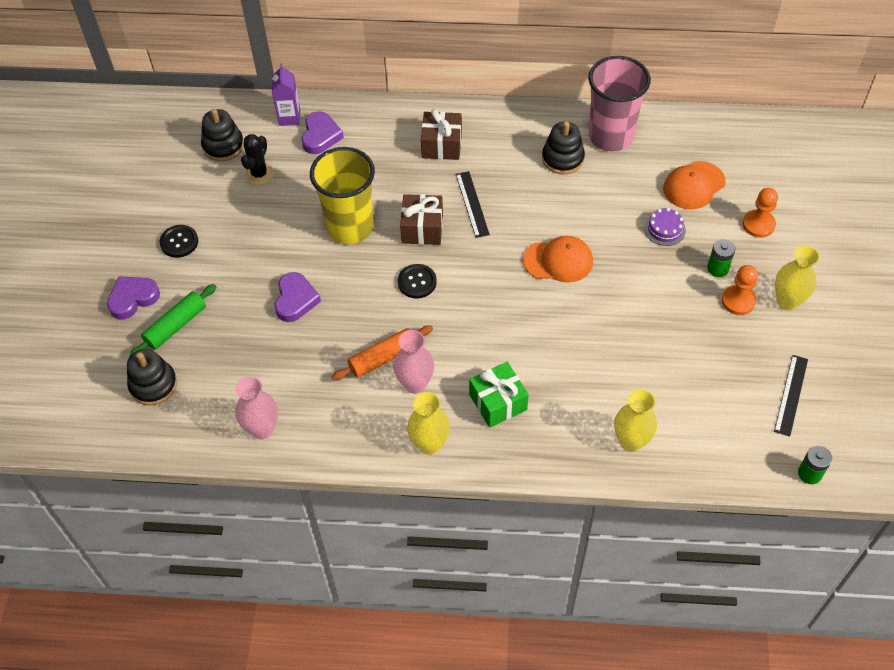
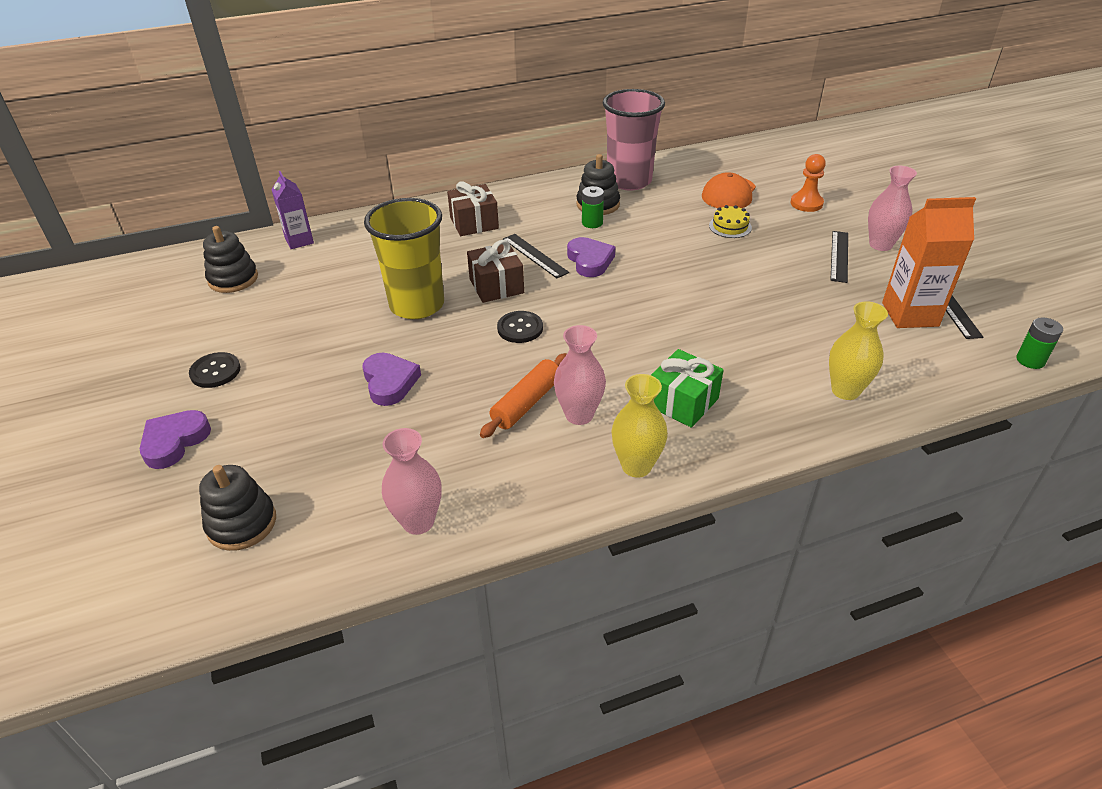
camera: 25 degrees left, 15 degrees down
(176, 326) = (246, 451): green rolling pin -> none
(259, 174) = (288, 290): black cactus -> none
(320, 136) = (342, 246): purple heart -> purple heart (590, 261)
(558, 261) = (652, 273): orange cap -> none
(664, 229) = (730, 226): purple cake -> yellow cake
(717, 268) = (800, 239): green battery -> green battery (592, 223)
(738, 301) = (839, 256): orange pawn -> black ruler
(747, 388) = (910, 314): none -> orange carton
(787, 301) = (880, 245): yellow vase -> pink vase

